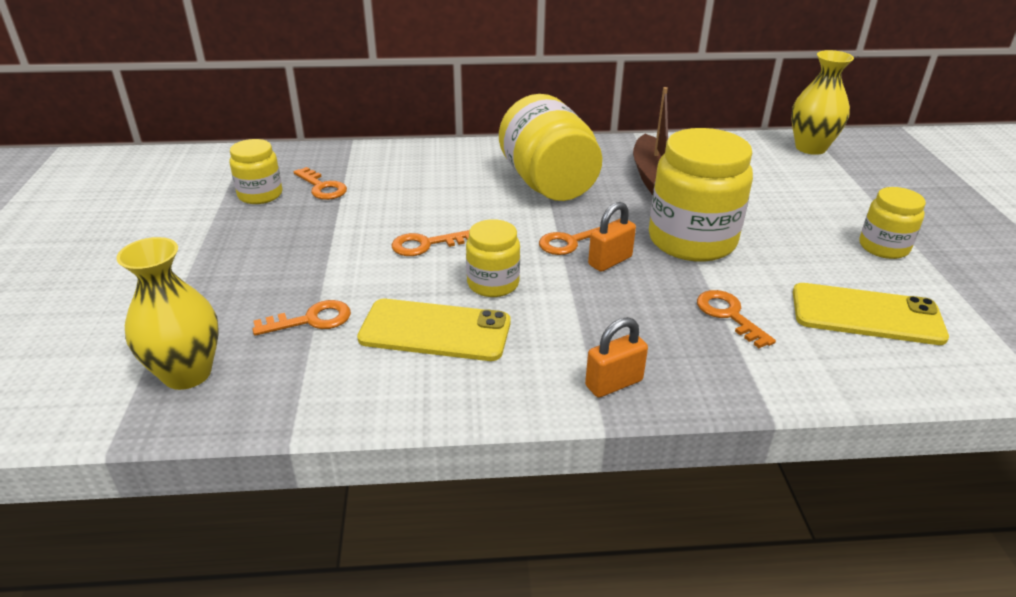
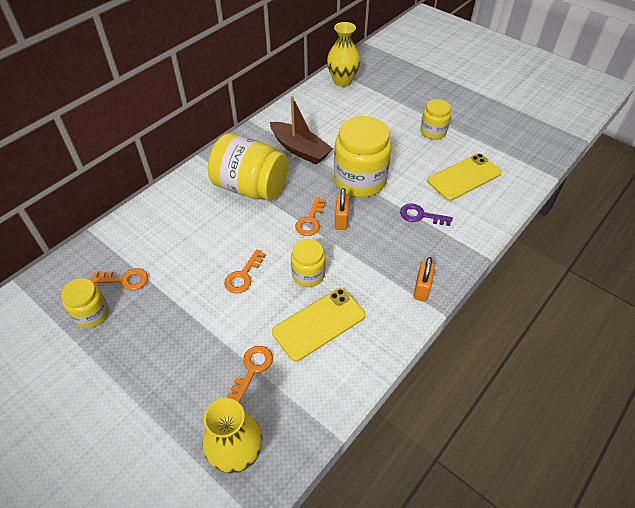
camera: 45 degrees left, 15 degrees up
(729, 315) = (421, 216): orange key -> purple key

